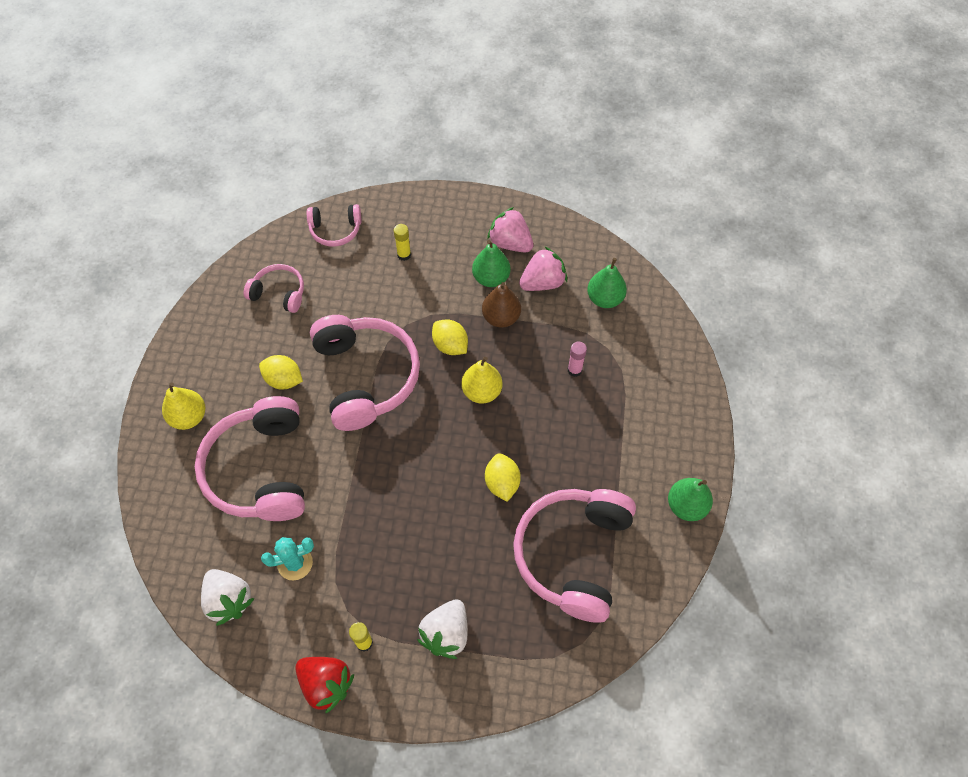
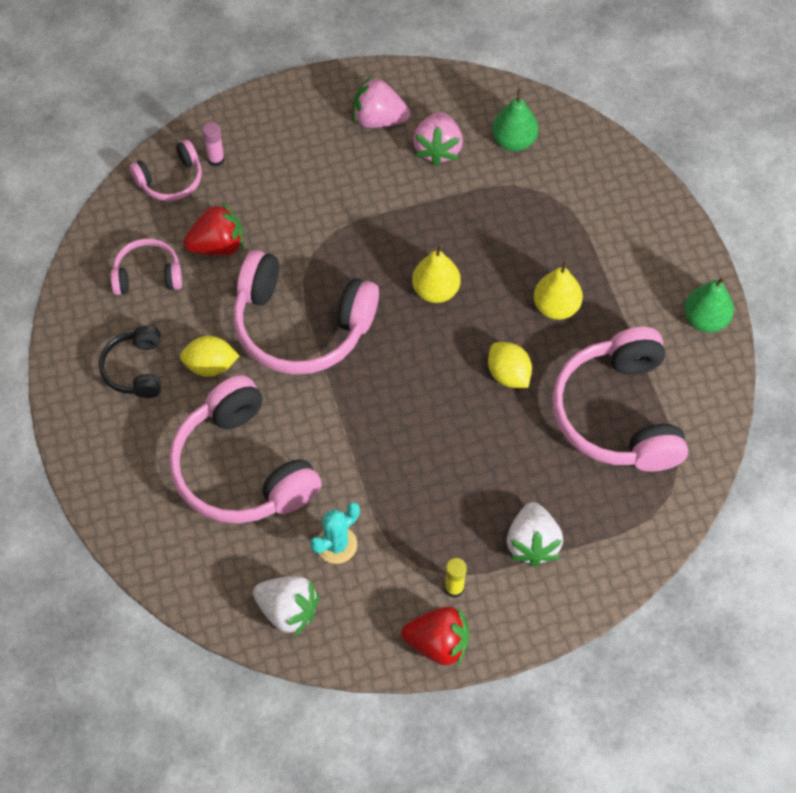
camera: 25 degrees left, 0 degrees up
(189, 417) = (127, 448): yellow pear -> yellow pear (556, 307)
(230, 360) = (135, 369): none -> black headphones
(340, 291) = (218, 246): none -> red strawberry
(366, 377) = (301, 326): pink headphones -> pink headphones turned 150 degrees clockwise
(404, 255) = (266, 177): yellow glue stick -> none
(450, 345) = (374, 256): yellow lemon -> none
(491, 278) = (378, 166): green pear -> none
(501, 317) = (413, 204): brown pear -> none
(542, 282) = (438, 149): pink strawberry -> pink strawberry turned 150 degrees clockwise
(574, 370) = (522, 229): pink glue stick -> pink glue stick (216, 159)

